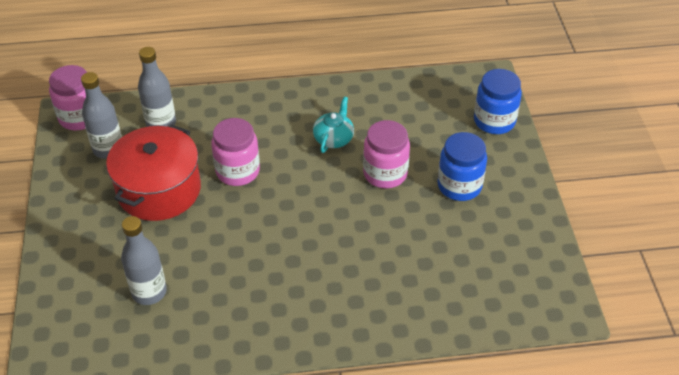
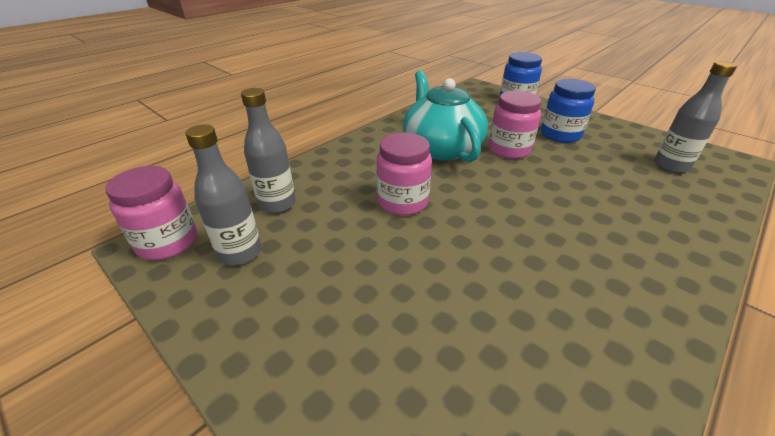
camera: 40 degrees left, 10 degrees down
(149, 292) = (486, 370): grey bottle -> grey bottle (671, 166)
(159, 190) = (348, 256): red pot -> none
(334, 138) = (441, 148): turquoise teapot -> turquoise teapot, size x2.02

